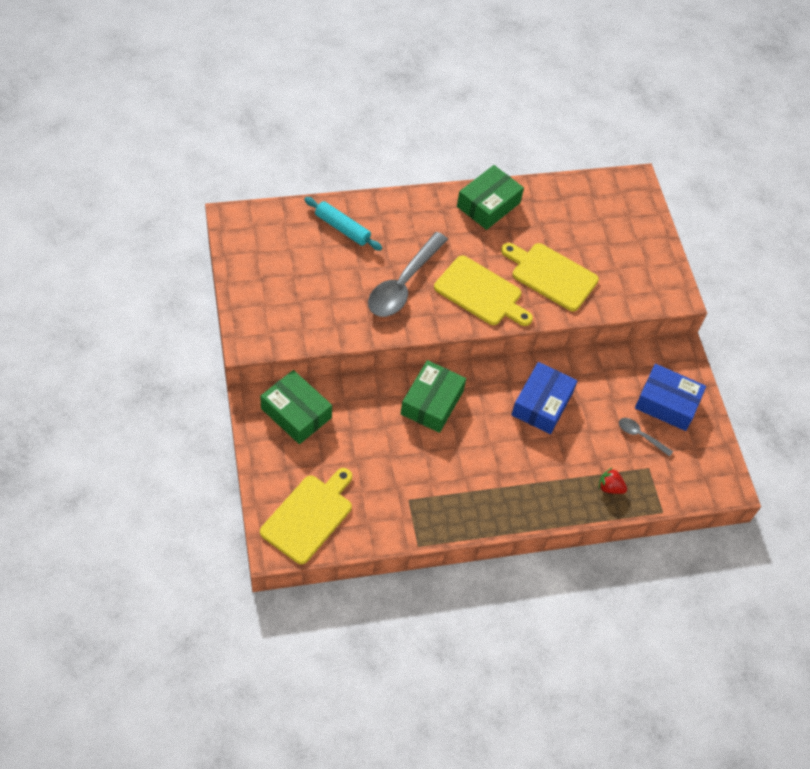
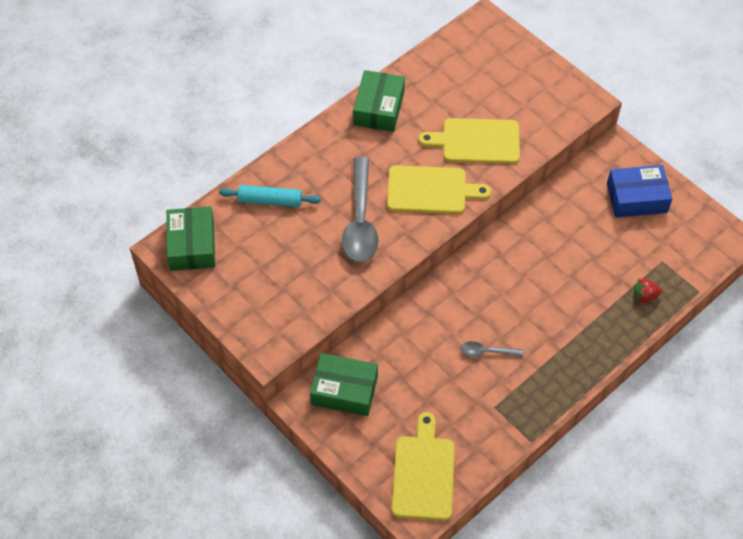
camera: 25 degrees left, 0 degrees up
(432, 402) = (451, 311): green box -> green box (192, 245)
(542, 404) = (540, 258): blue box -> none
(640, 436) = (636, 238): grey spoon -> grey spoon (487, 352)

